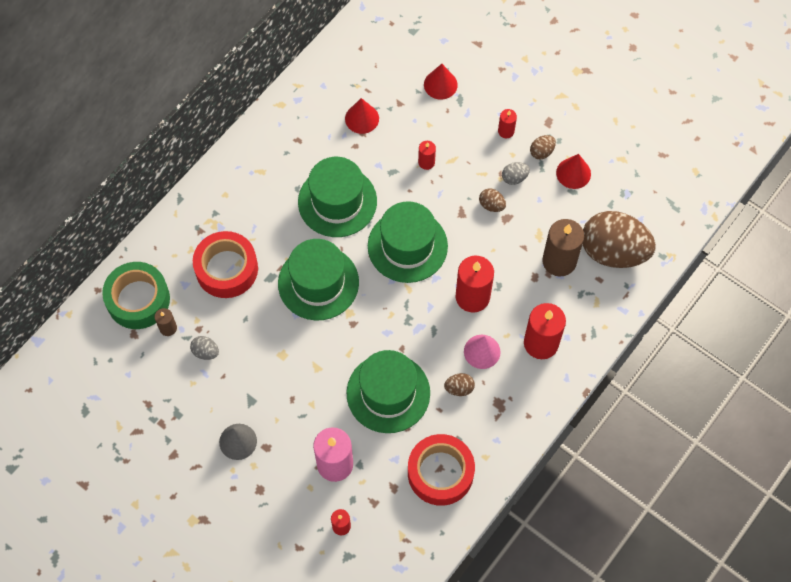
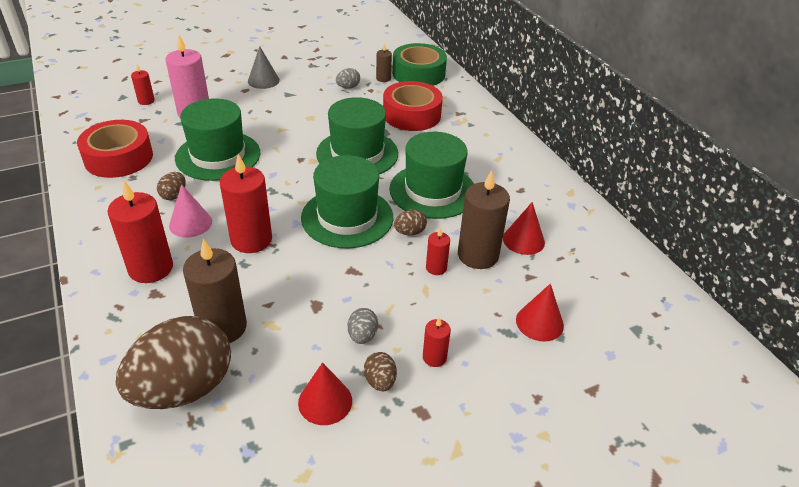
camera: 115 degrees right, 25 degrees down
(397, 141) = (478, 255): none -> brown candle
(491, 205) = (342, 299): brown egg -> brown egg (410, 232)

